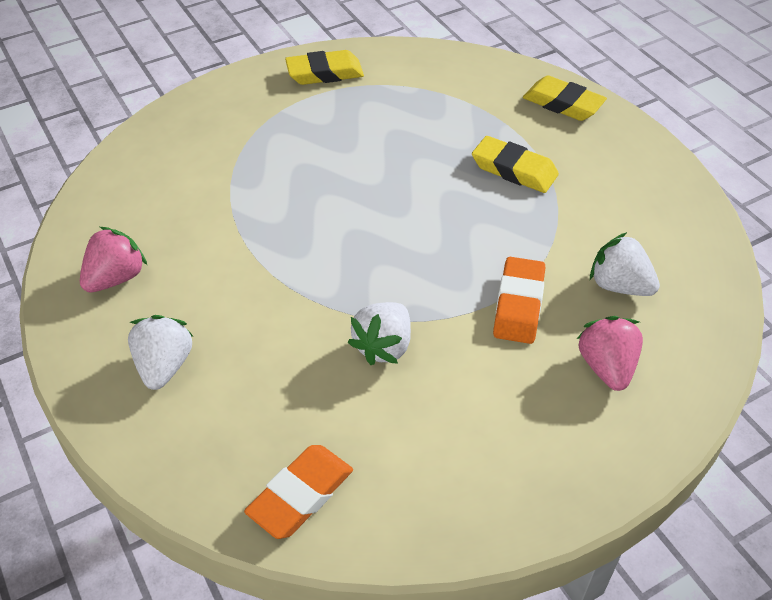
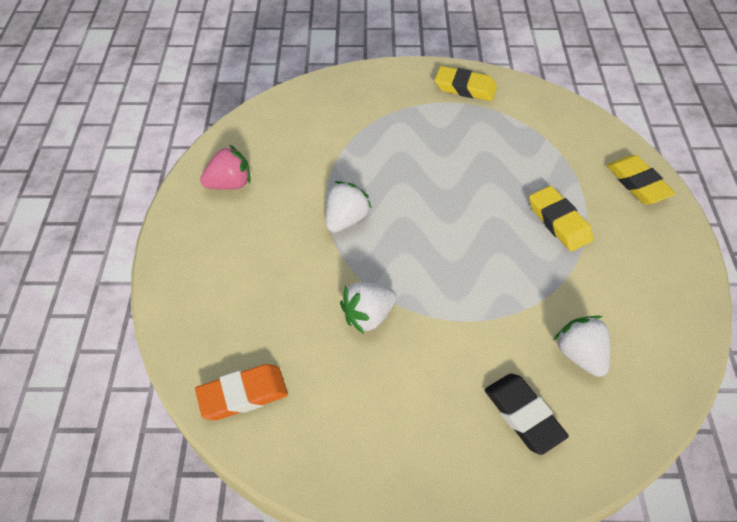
camera: 30 degrees right, 5 degrees up
(164, 366) = (219, 259): white strawberry -> white strawberry (346, 219)
(518, 305) = (488, 332): orange eraser -> none
(606, 367) = (523, 415): pink strawberry -> black eraser

